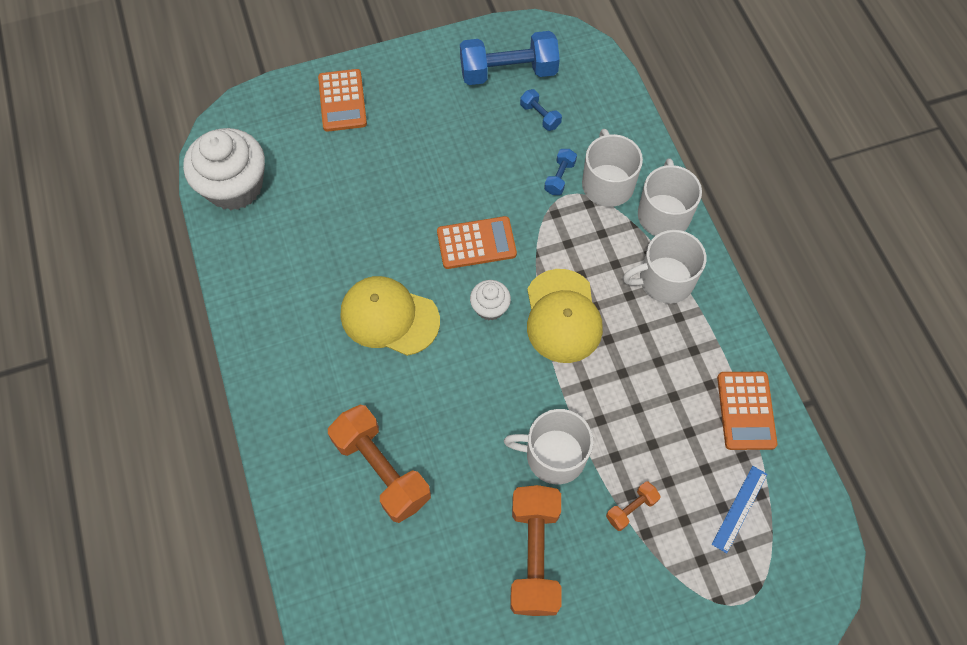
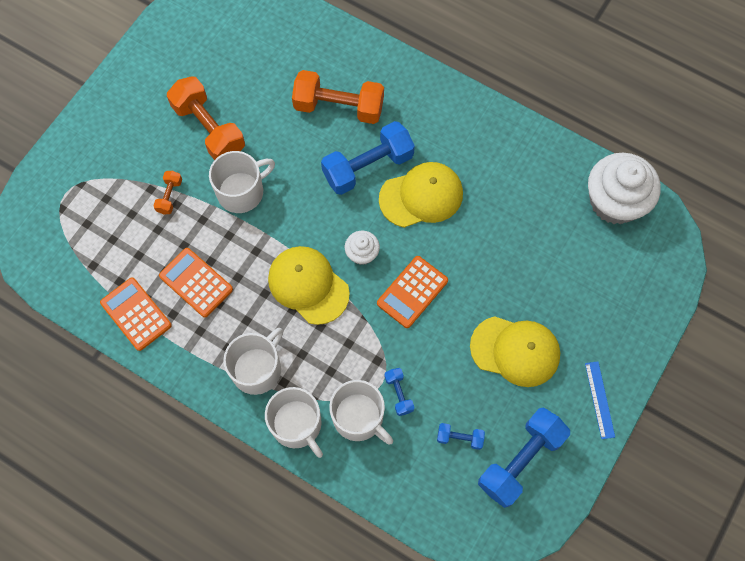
camera: 140 degrees right, 5 degrees up
(342, 101) = (616, 327): orange calculator -> orange calculator (196, 283)
(411, 383) = (368, 167): none -> blue dumbbell
(437, 141) = (515, 351): none -> yellow cap
(739, 508) = (101, 246): blue ruler -> blue ruler (599, 399)

